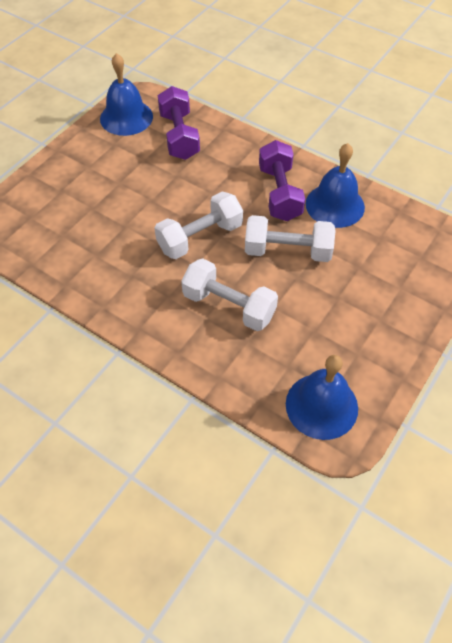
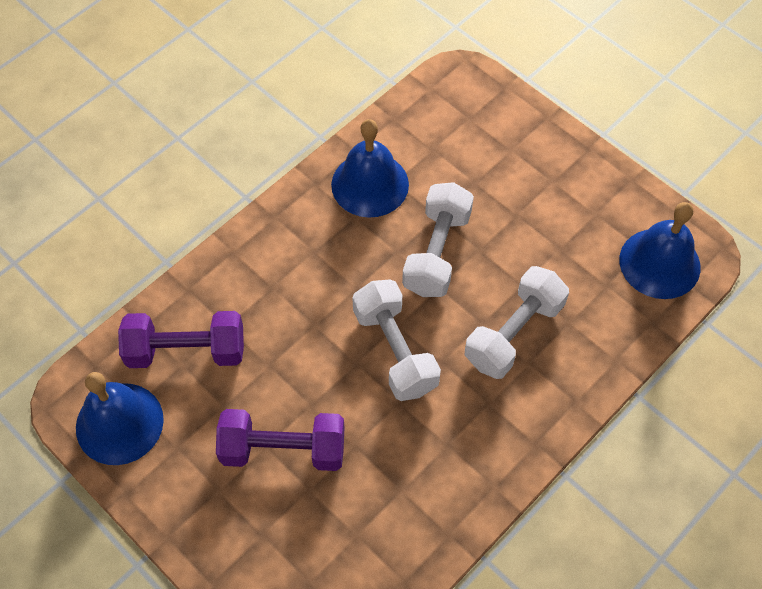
camera: 80 degrees left, 5 degrees up
(279, 193) = (335, 242): purple dumbbell -> purple dumbbell (283, 450)

